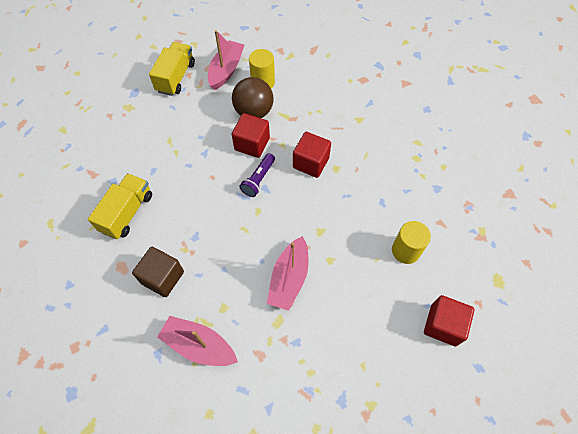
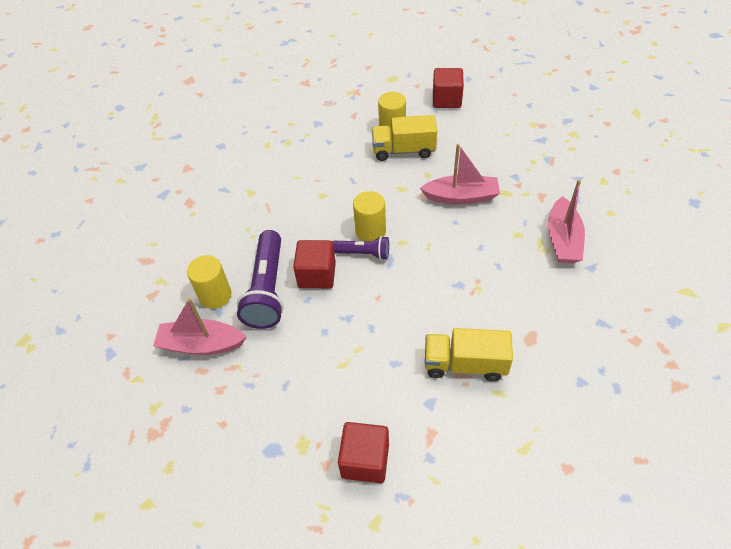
camera: 105 degrees left, 10 degrees down
(162, 277) = (519, 295): brown cube -> none
(176, 77) = (229, 404): yellow truck -> yellow truck (403, 150)
(254, 112) = (267, 289): brown ball -> purple flashlight
(279, 191) = (370, 231): none -> yellow cylinder
(311, 163) = (323, 216): red cube -> red cube (365, 460)

